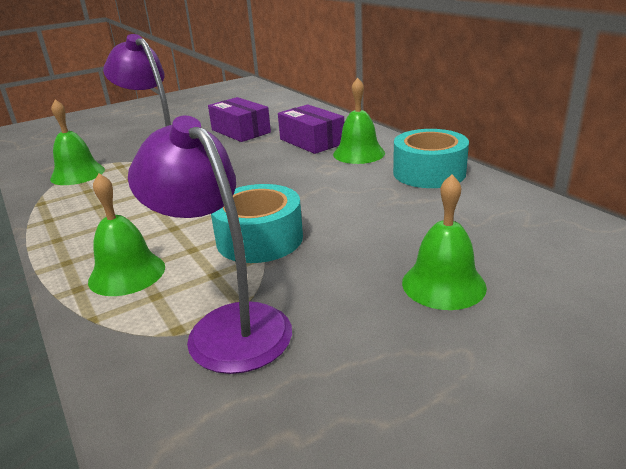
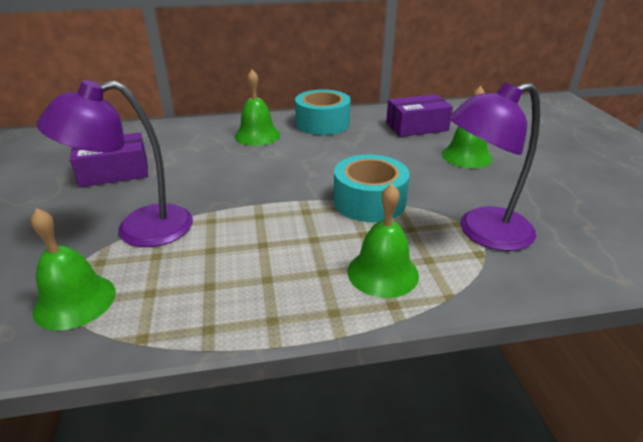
camera: 70 degrees left, 5 degrees up
(311, 141) = (202, 146): purple box -> purple box (417, 127)

